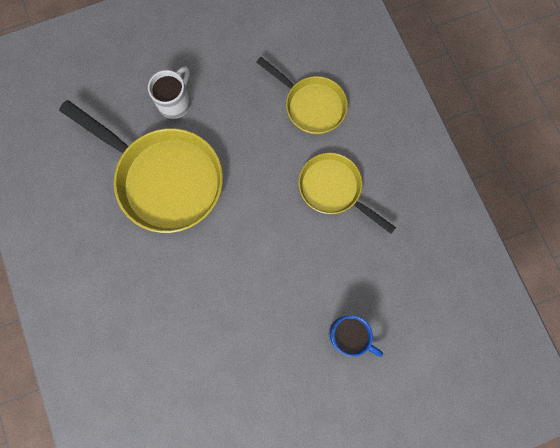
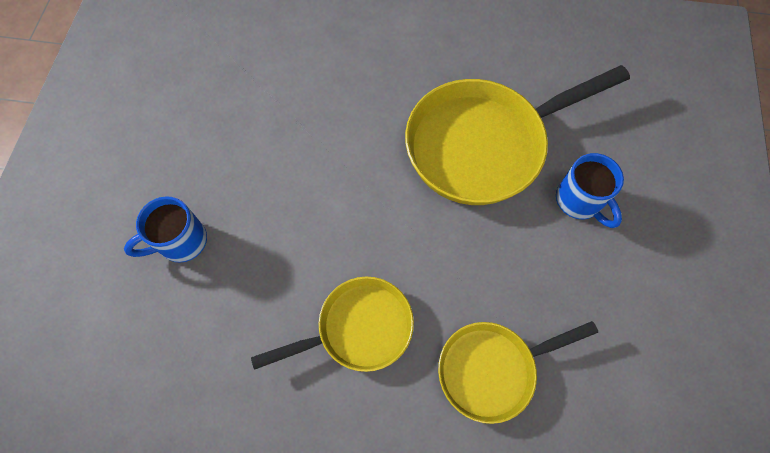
camera: 120 degrees right, 10 degrees down
(175, 102) = (579, 201): white mug -> blue mug

